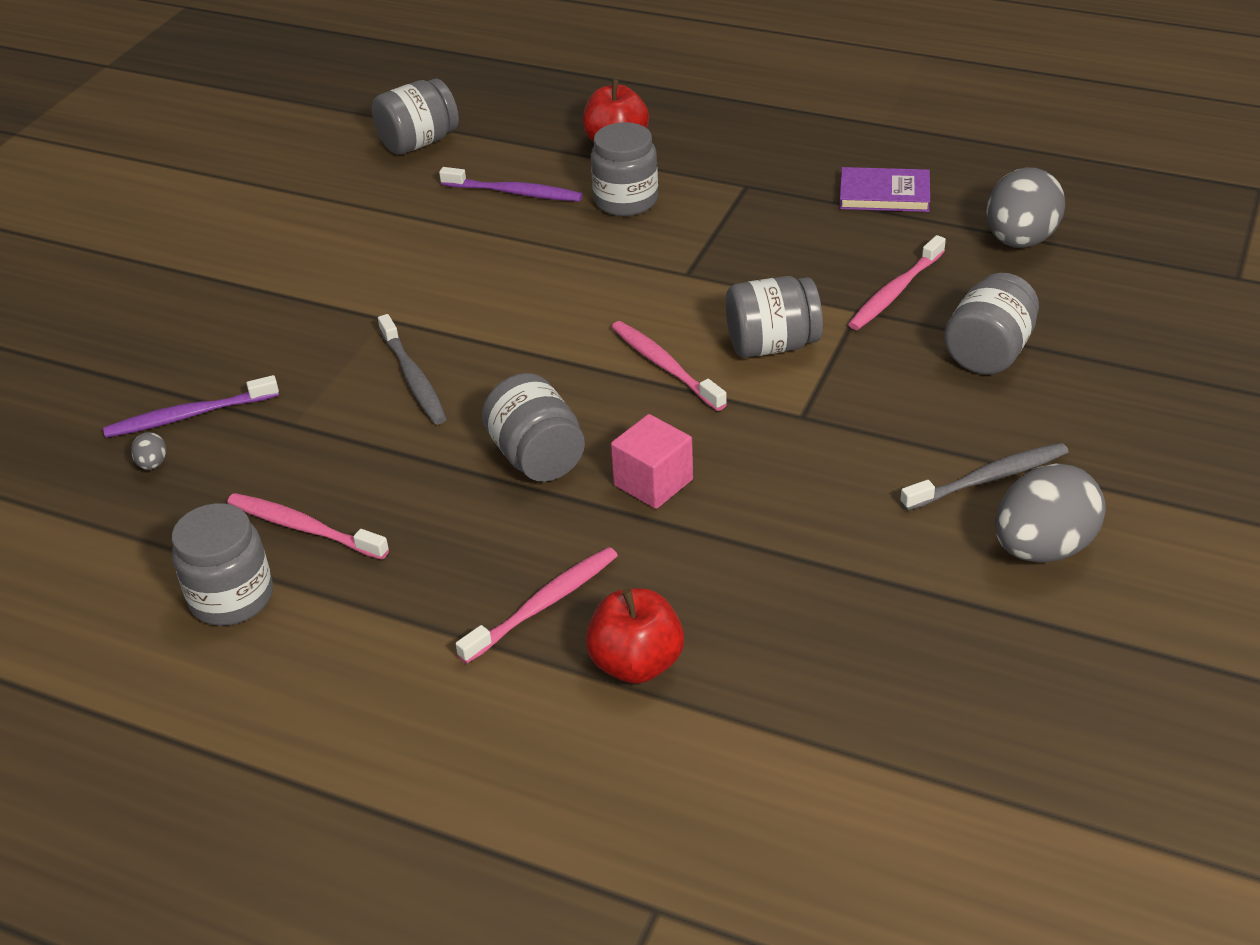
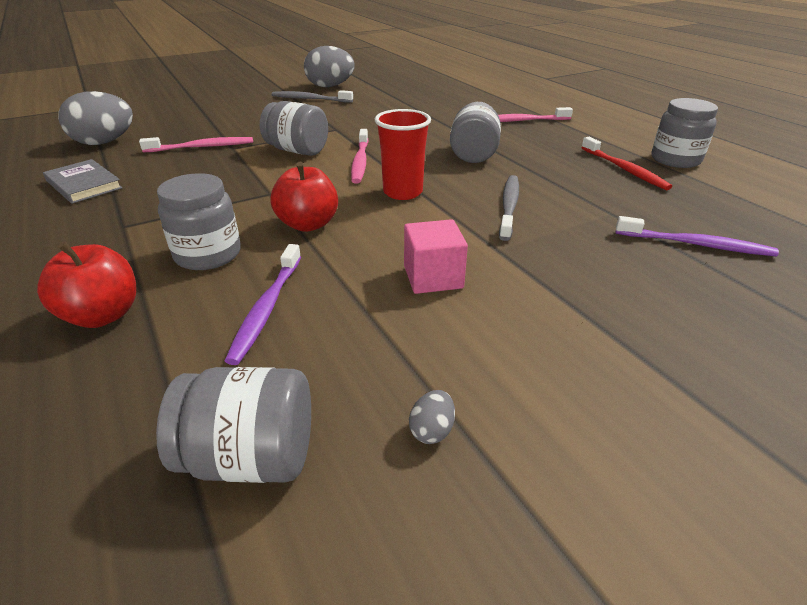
camera: 145 degrees left, 5 degrees down
(153, 464) = (728, 226): grey egg -> grey egg (432, 430)
(303, 527) = (624, 169): pink toothbrush -> red toothbrush
(515, 193) = (266, 309): purple toothbrush -> purple toothbrush turned 135 degrees counterclockwise
(550, 342) = (402, 192): none -> red cup
(636, 663) = (501, 103): red apple -> red apple (308, 224)
(653, 482) = (431, 132): pink cube -> pink cube (433, 277)
(884, 194) = (84, 185): purple book -> grey book
(988, 352) = (225, 120): grey jar -> none

